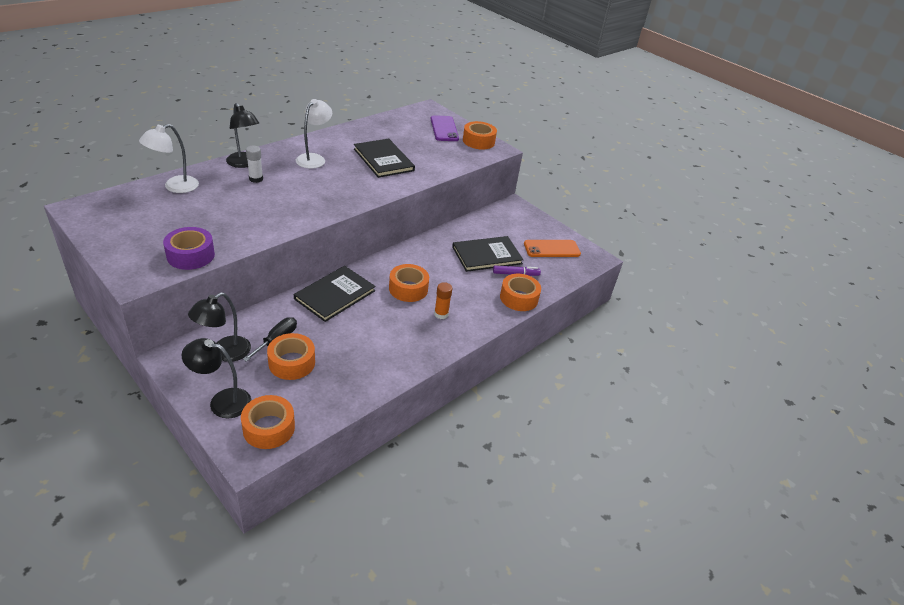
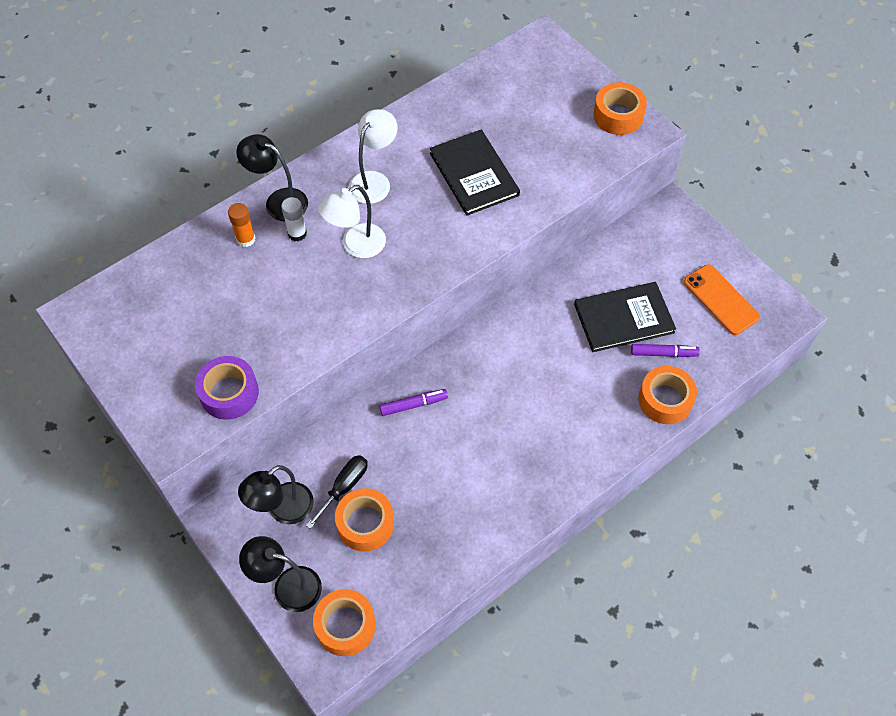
camera: 10 degrees right, 20 degrees up
(175, 187) = (192, 259): white lamp -> white lamp (356, 246)
(244, 163) = (278, 201): black lamp -> black lamp turned 150 degrees clockwise
(335, 295) = (413, 405): black book -> purple marker
(408, 289) = (511, 389): orange tape -> none
(441, 314) = (556, 434): orange glue stick -> orange glue stick (246, 239)
(444, 129) = (565, 90): purple phone -> none
(552, 249) = (720, 299): orange phone -> orange phone turned 60 degrees clockwise

